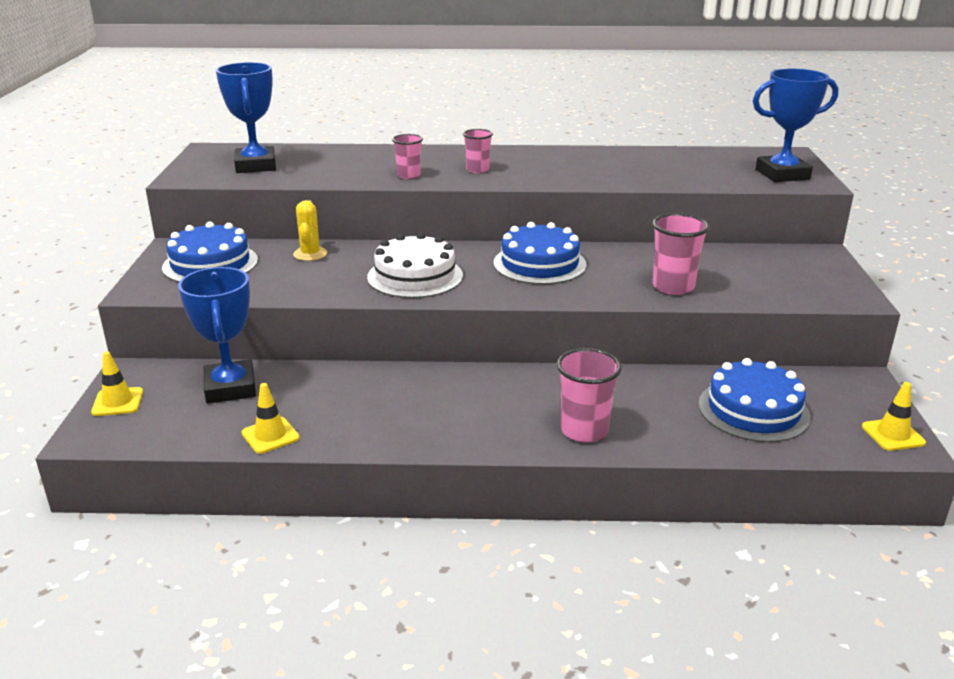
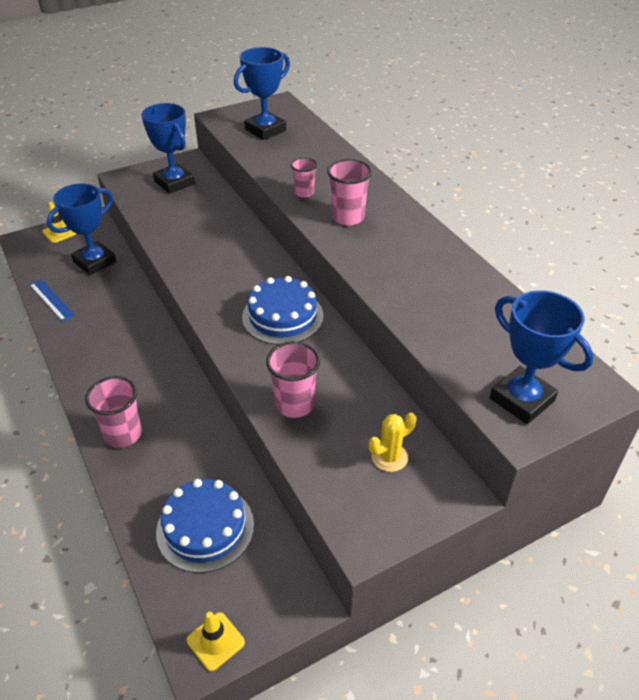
camera: 60 degrees right, 15 degrees up
(210, 264) = (174, 182): blue cake -> blue trophy
(270, 435) = (51, 300): yellow traffic cone -> blue ruler
(310, 254) = (217, 211): yellow cactus -> yellow cactus (389, 457)
(415, 276) = (215, 266): white cake -> none
(477, 170) = (348, 217): pink cup -> pink cup, size x1.58

